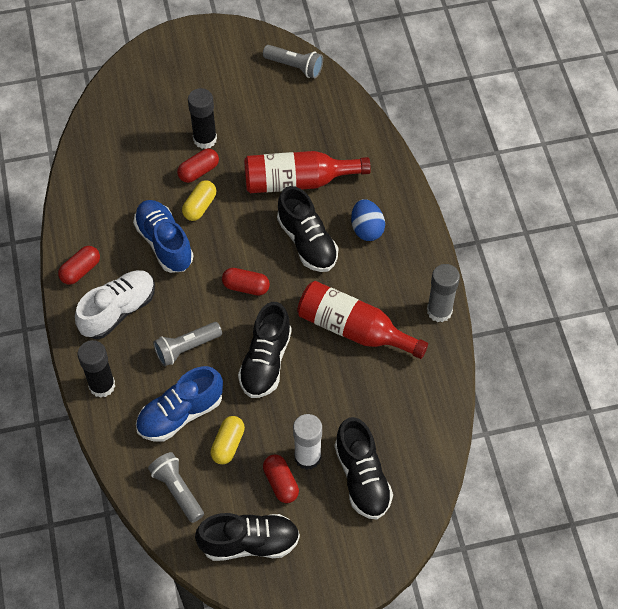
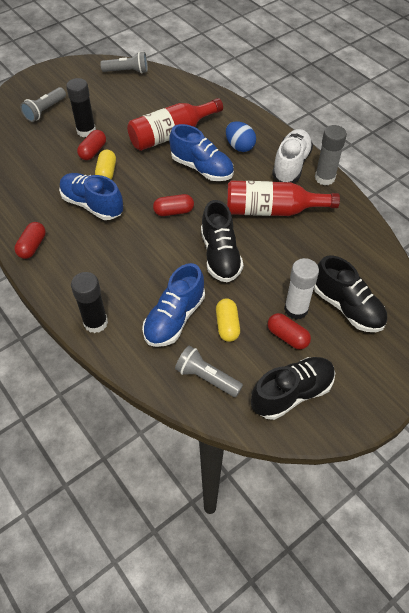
camera: 25 degrees left, 5 degrees down
(118, 311) = (80, 263): white shoe -> white shoe (291, 165)
(186, 348) = (151, 269): grey flashlight -> grey flashlight (45, 111)
(307, 242) = (202, 168): black shoe -> blue shoe

